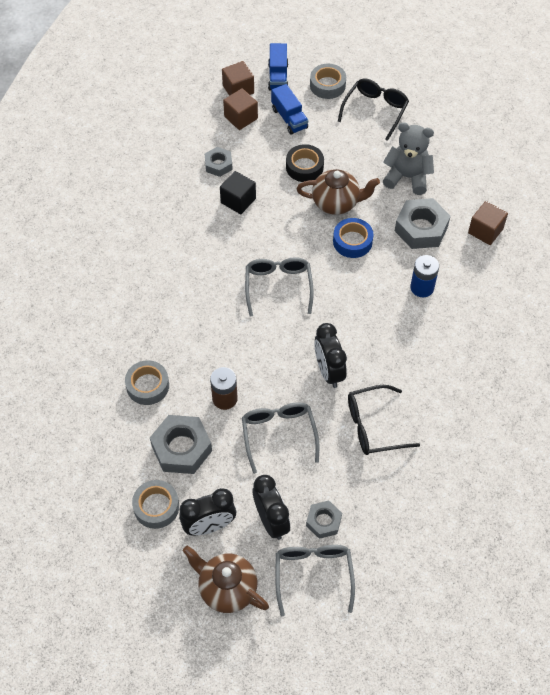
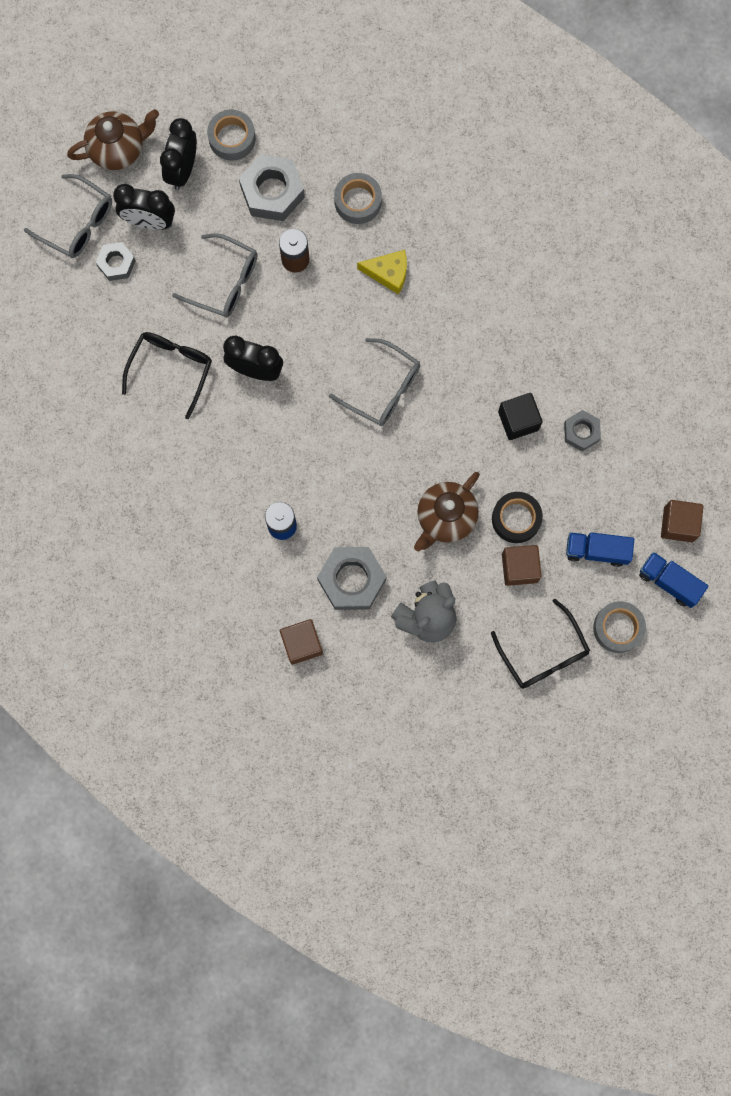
camera: 125 degrees right, 20 degrees up
(190, 333) = (388, 273): none -> yellow cheese
(241, 117) = (633, 499): brown cube -> brown cube (519, 568)
(352, 241) = (385, 498): blue tape -> none

